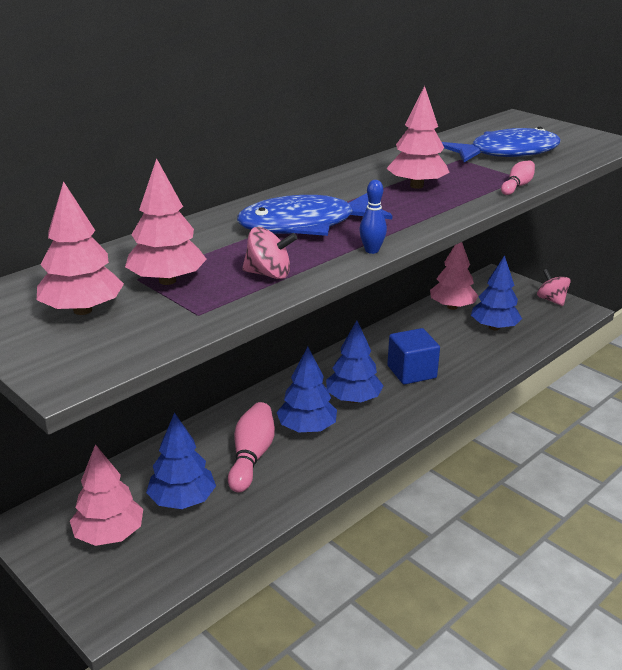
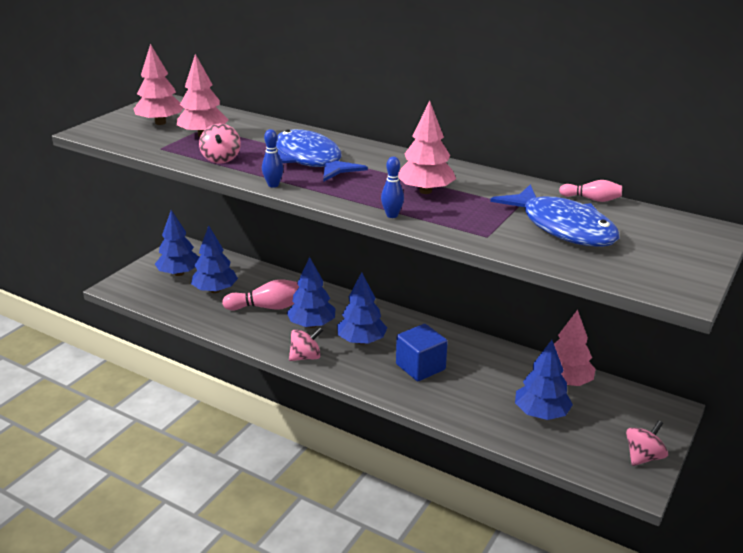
camera: 75 degrees right, 0 degrees up
(109, 534) = (179, 273): pink tree -> blue tree
(372, 441) = (306, 357): none -> pink spinning top
(470, 205) = (392, 215): none -> blue bowling pin
(517, 186) = (460, 235): pink bowling pin -> pink bowling pin (592, 199)

